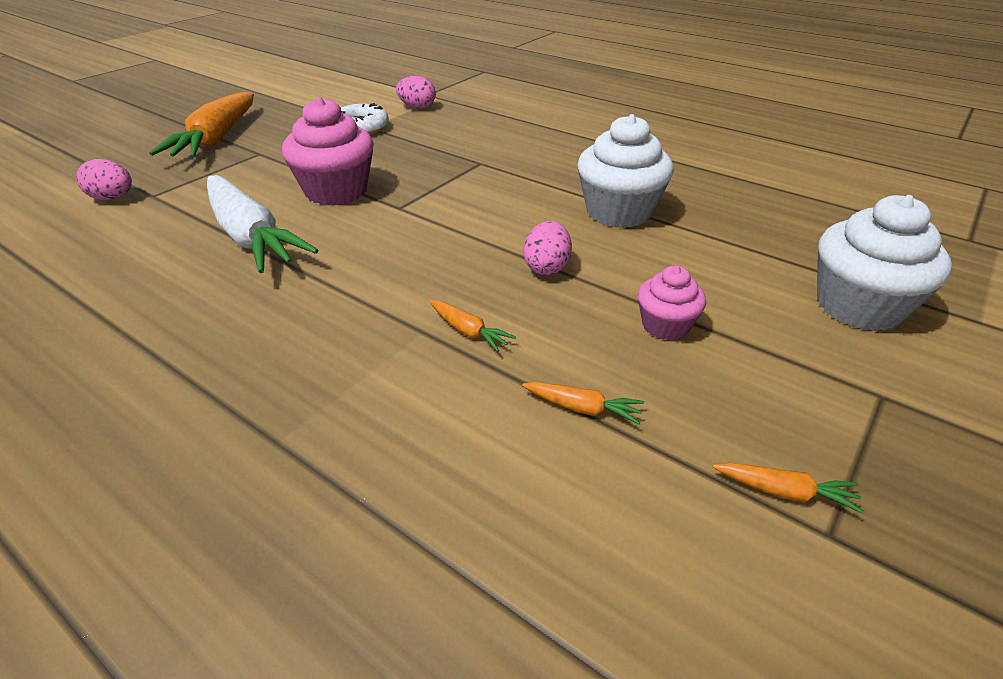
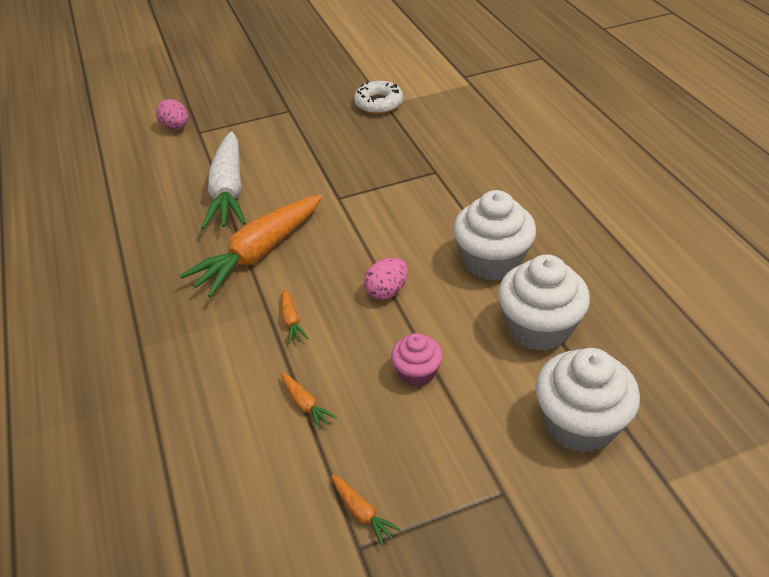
camera: 35 degrees right, 5 degrees up
(217, 139) = (272, 86): orange carrot -> orange carrot (259, 253)
(336, 191) = (310, 166): pink cupcake -> none
(417, 107) = (442, 91): pink egg -> none
(725, 247) = (538, 327): none -> white cupcake

